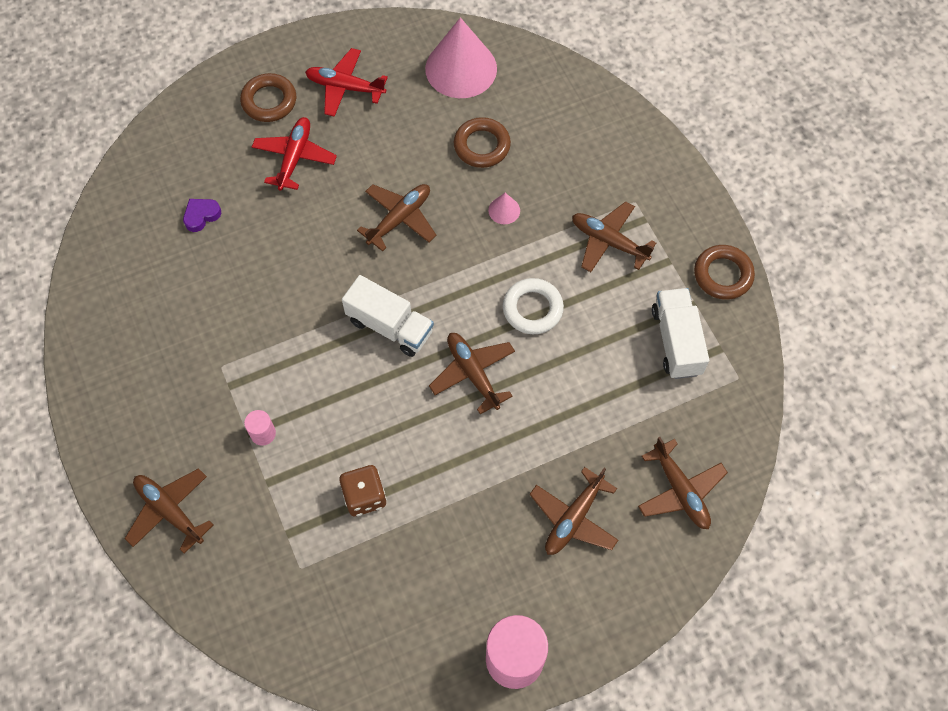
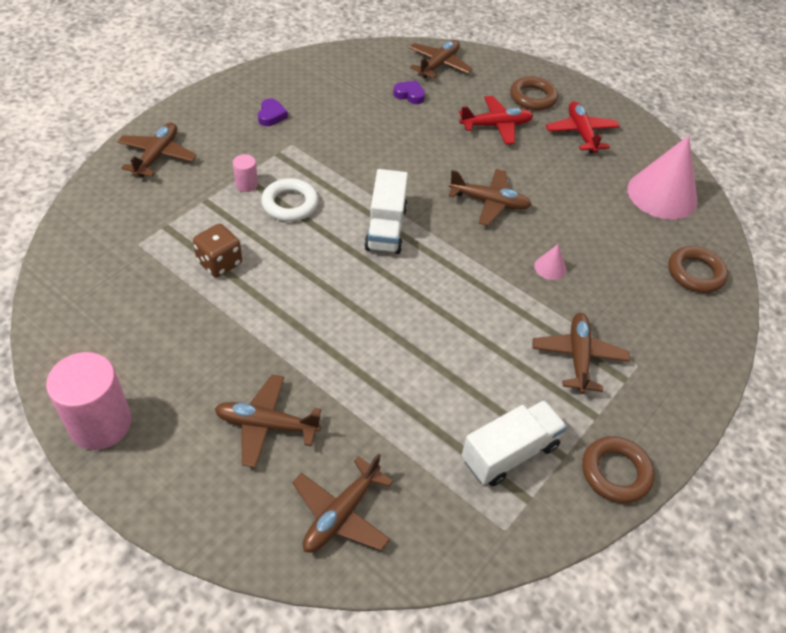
camera: 60 degrees right, 15 degrees down
(162, 369) = (271, 115): none -> purple heart
(473, 373) = (375, 298): brown plane -> brown plane (439, 65)
(482, 146) = (600, 232): brown ring -> brown ring (695, 273)
(532, 309) = (466, 320): white ring -> white ring (290, 204)

